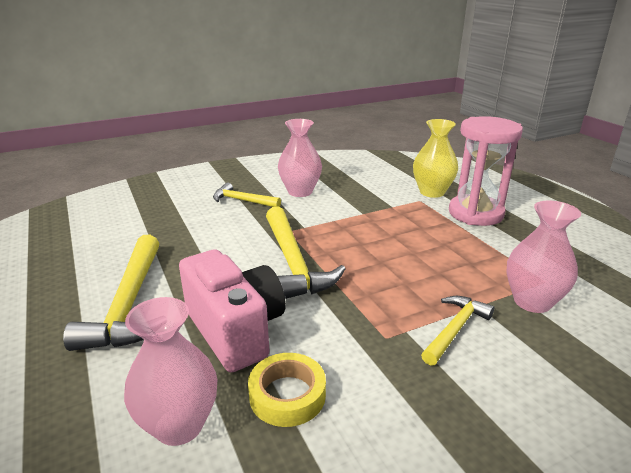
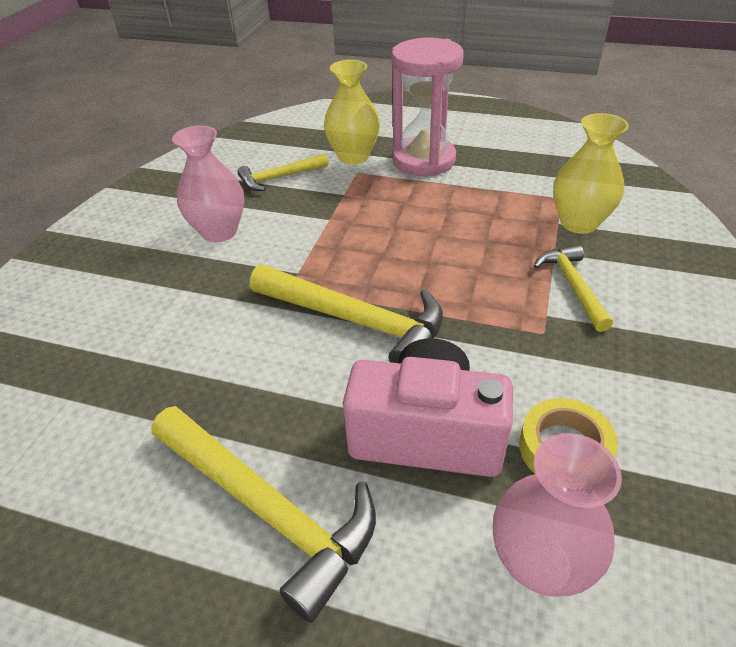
camera: 45 degrees left, 15 degrees up
(242, 201) = (168, 285): yellow hammer -> yellow hammer (279, 178)
(532, 302) = (579, 223): pink vase -> yellow vase

